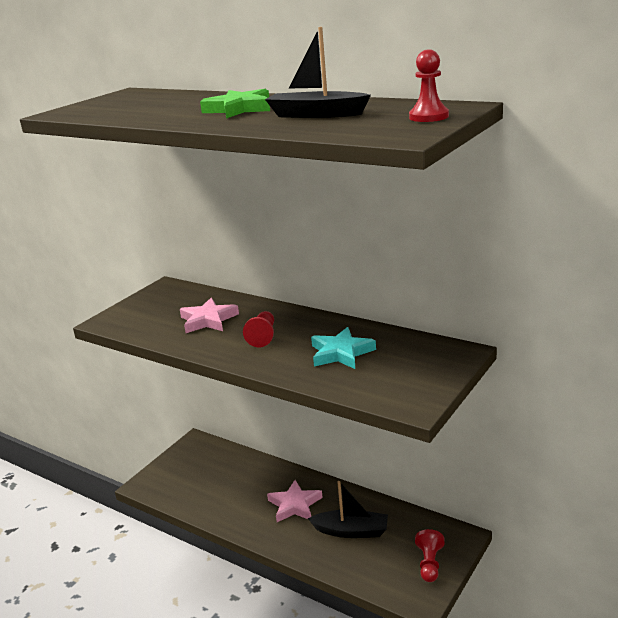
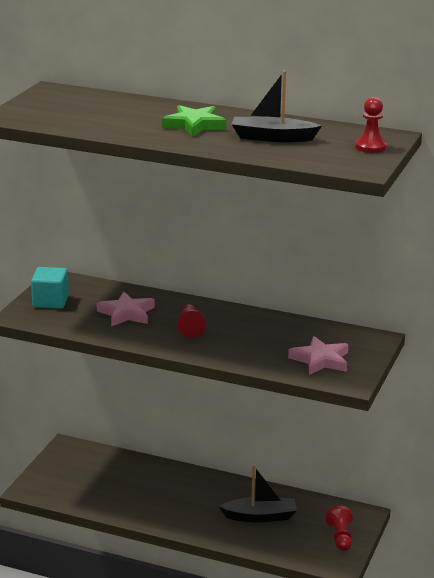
camera: 15 degrees left, 0 degrees up
(144, 307) = (50, 301): none -> turquoise cube
(294, 505) = (197, 498): pink star -> pink star (320, 360)
(341, 353) = (270, 341): turquoise star -> none

